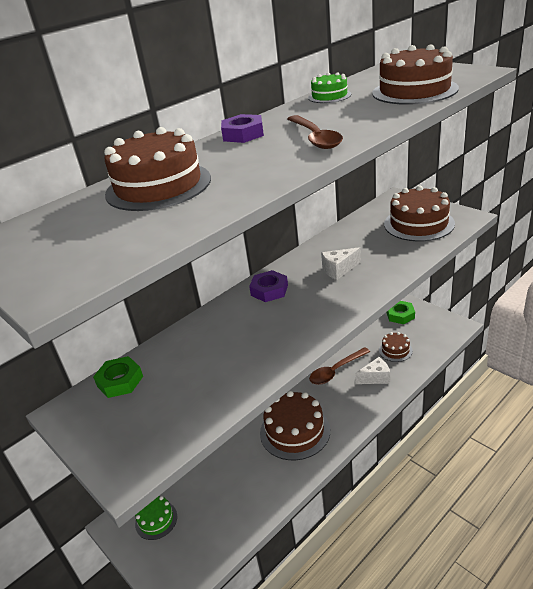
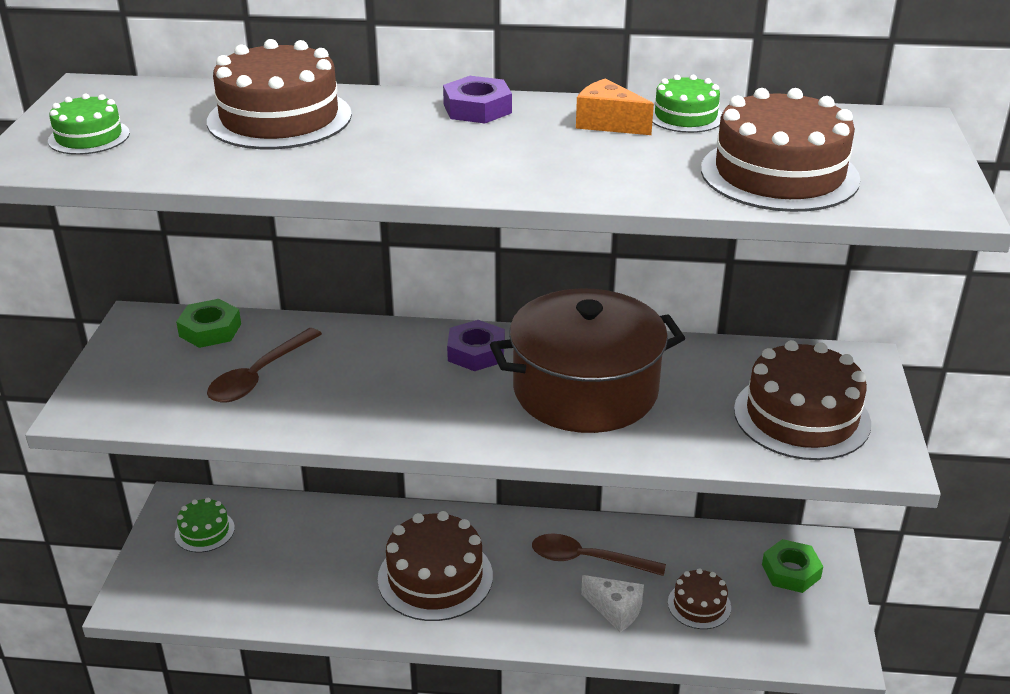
camera: 45 degrees right, 0 degrees up
(64, 255) = (89, 137): none -> green cake
(310, 111) = (608, 123): none -> orange cheese
(315, 138) = (506, 160): brown spoon -> brown spoon (258, 376)
(338, 270) = (585, 390): white cheese -> brown pot

